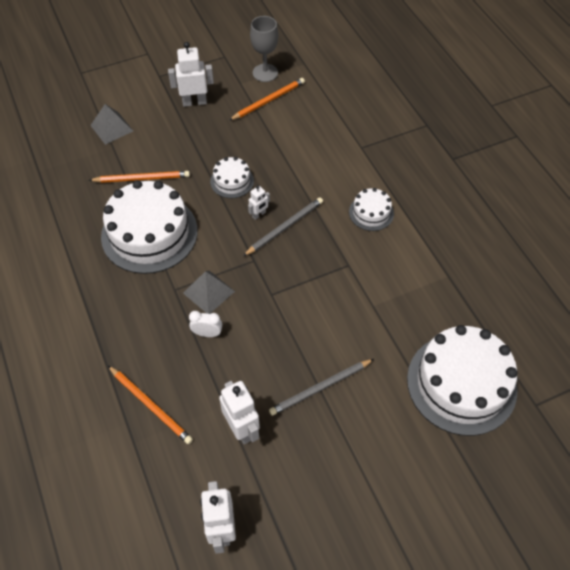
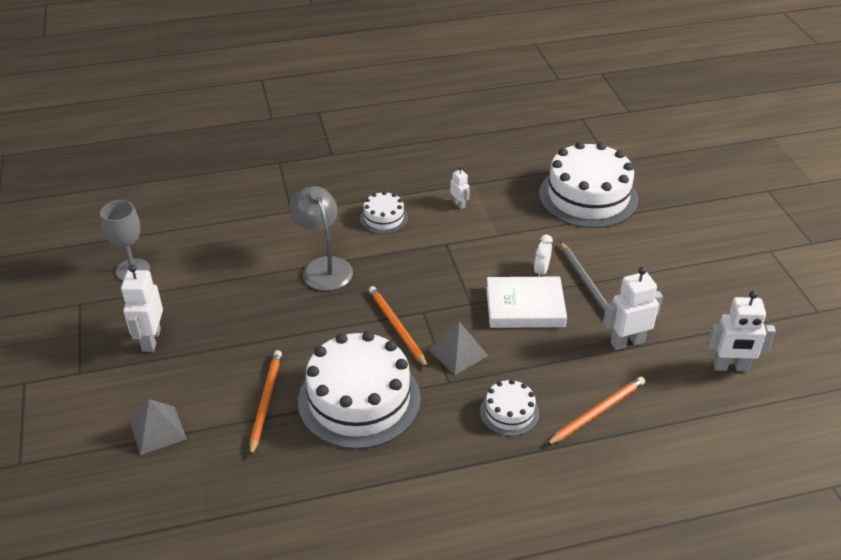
camera: 80 degrees left, 15 degrees down
(207, 333) = (512, 358): white clock -> white clock (541, 271)
(232, 181) = (301, 318): white cake -> white cake (509, 412)
(259, 214) = (360, 301): white robot -> white robot (459, 204)
(268, 100) = (183, 272): orange pencil -> orange pencil (397, 327)
(275, 337) = (525, 307): none -> white book
(285, 227) = (384, 282): grey pencil -> none
(295, 183) = (323, 267): none -> grey lamp

